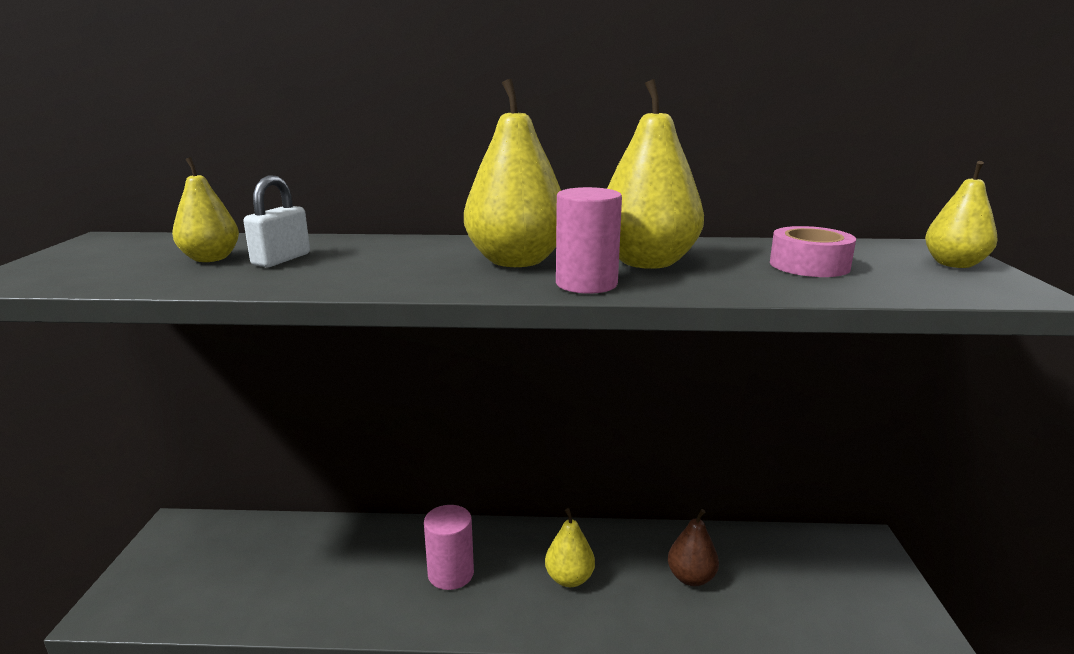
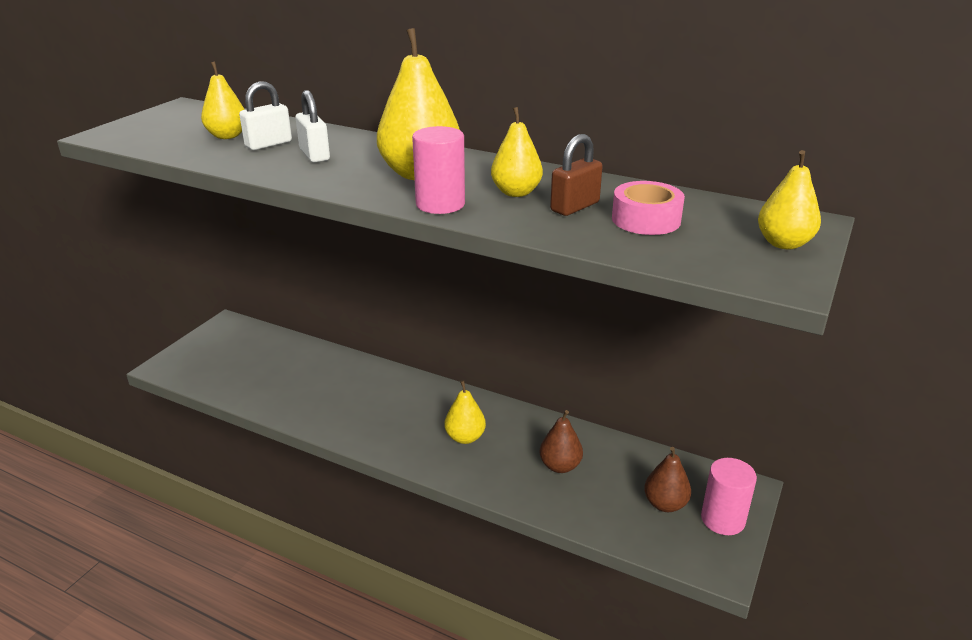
camera: 25 degrees right, 10 degrees up
(359, 261) = (314, 155): none -> white padlock
(451, 574) = (383, 408): pink cylinder -> pink cylinder (723, 519)
(647, 262) = (516, 192): yellow pear -> yellow pear, size x0.59
(726, 265) = (575, 207): none -> brown padlock
(819, 584) = (665, 504): none -> brown pear

